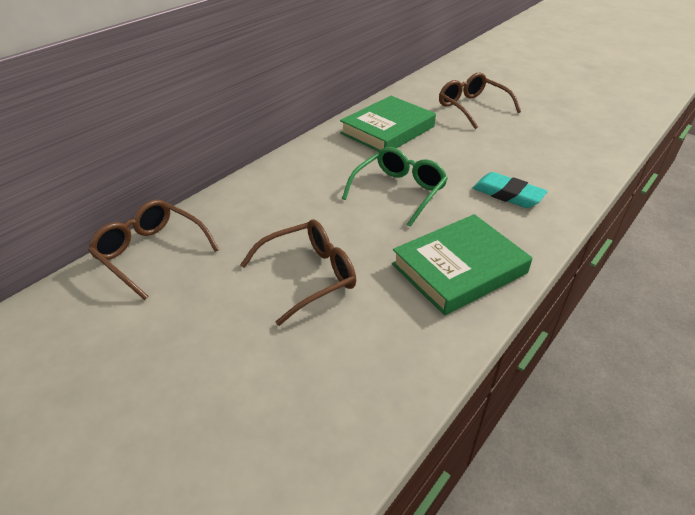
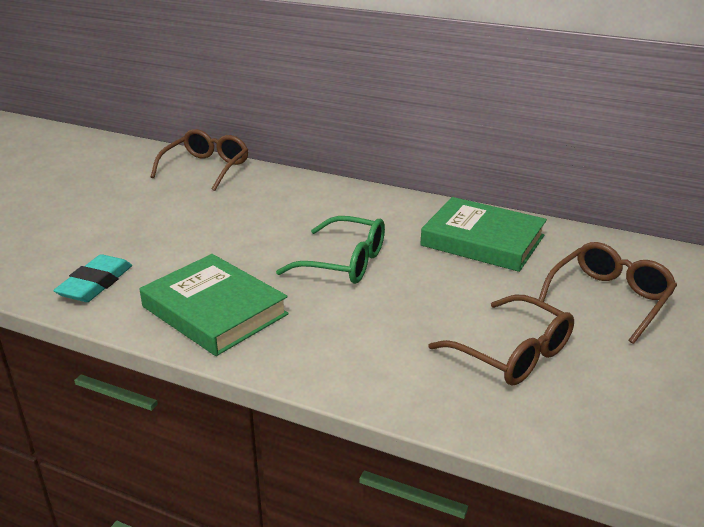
camera: 75 degrees right, 10 degrees down
(308, 276) = (189, 233): brown glasses -> brown glasses (511, 353)
(507, 194) = (375, 338): turquoise eraser -> turquoise eraser (95, 283)

